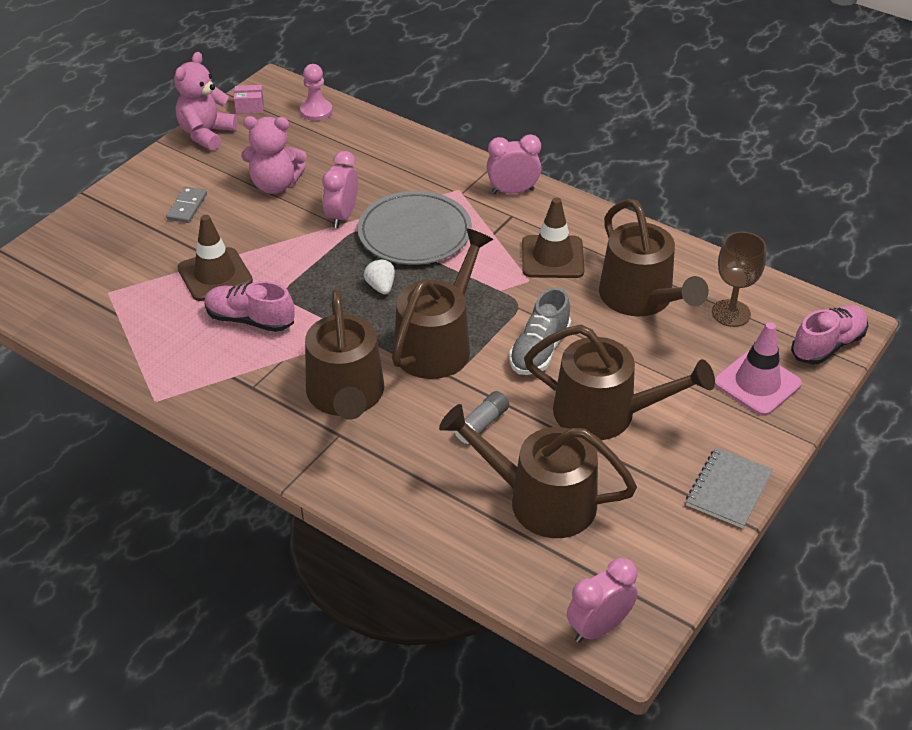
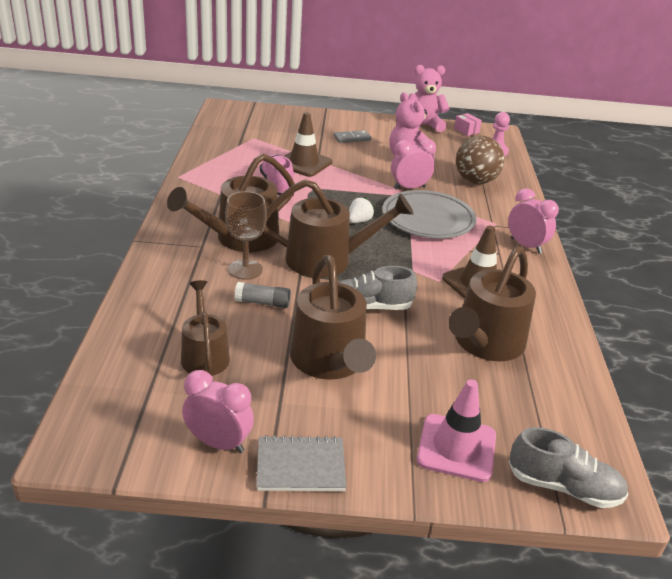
camera: 55 degrees right, 10 degrees down
(367, 160) = (475, 181): none -> brown ball
(541, 500) = (204, 355): brown watering can -> brown watering can, size x0.63
(598, 627) = (82, 428): pink clock -> pink clock (218, 443)
(731, 313) = (529, 403): brown goblet -> brown goblet (245, 269)
(827, 345) = (563, 487): pink shoe -> grey shoe

